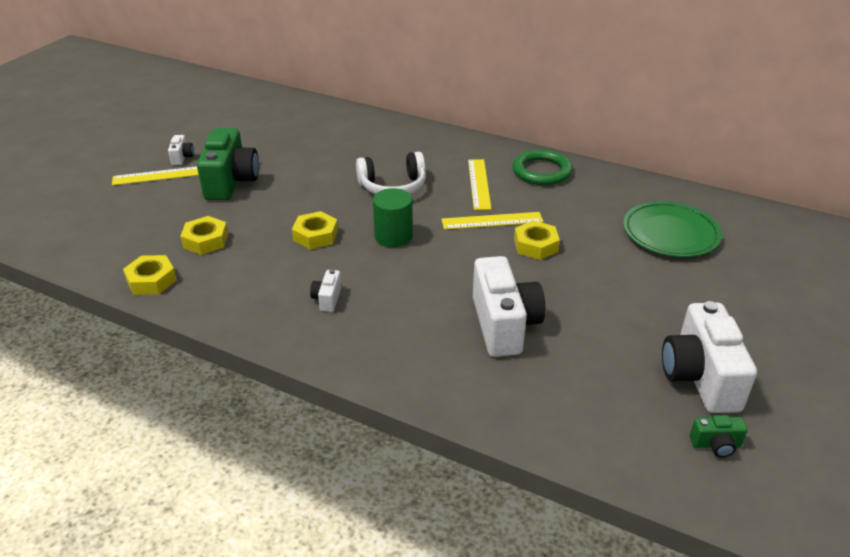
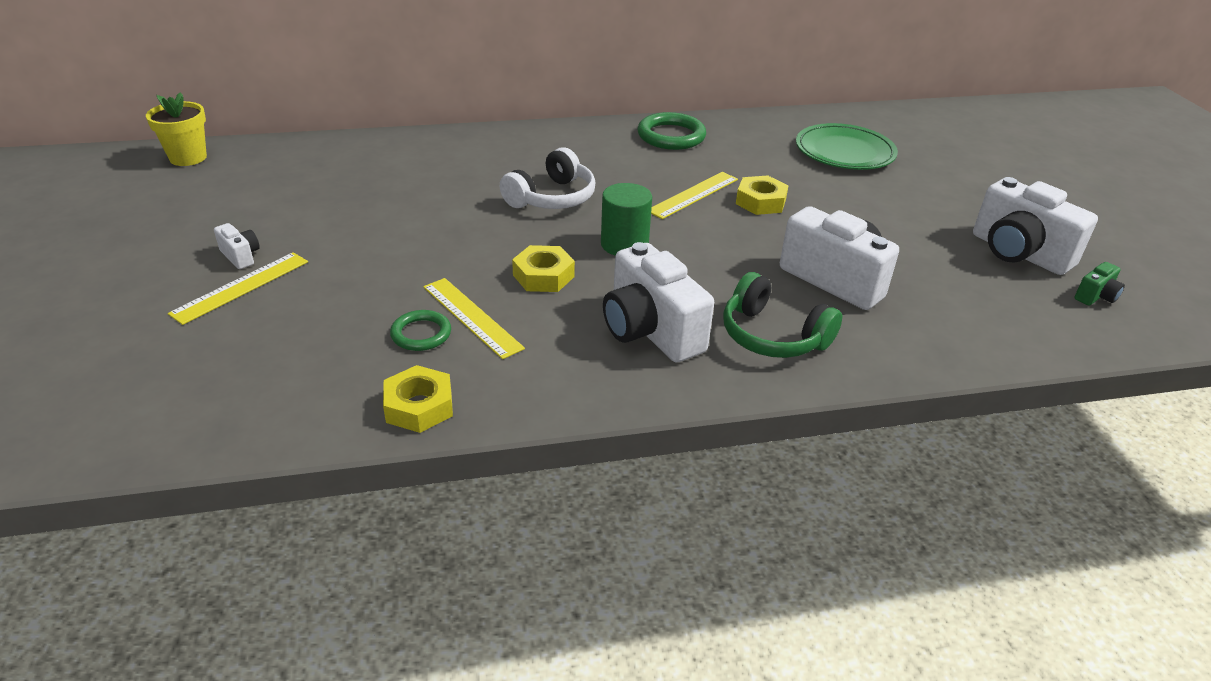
camera: 40 degrees left, 0 degrees up
(205, 240) = (421, 334): yellow nut -> green ring
(231, 89) = (188, 158): none -> yellow flower pot
(231, 182) = (354, 259): green camera -> none
(327, 299) = (650, 331): white camera -> white camera, size x2.25
(398, 340) = (772, 336): none -> green headphones
(479, 184) = (632, 166): yellow ruler -> yellow ruler (472, 317)

